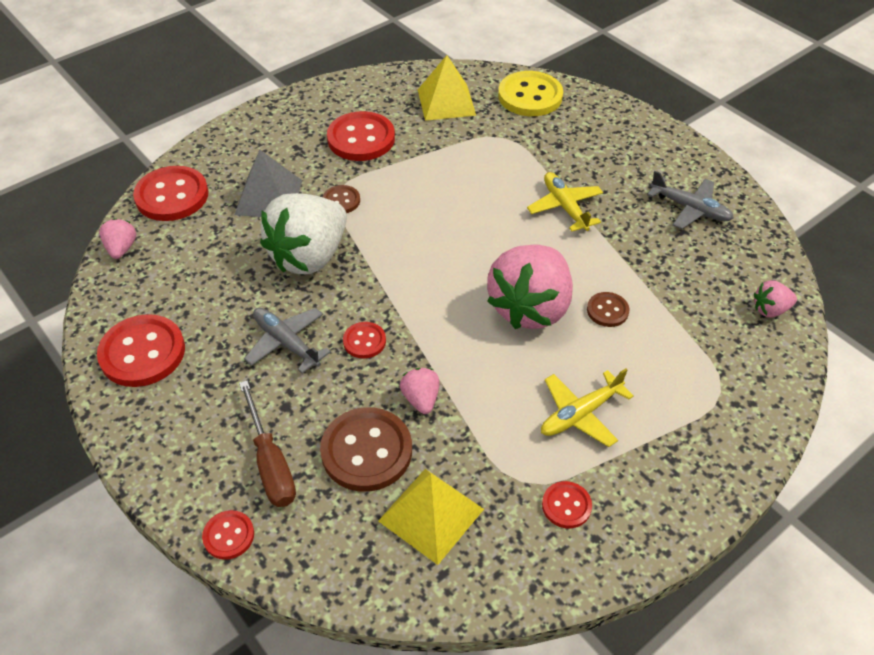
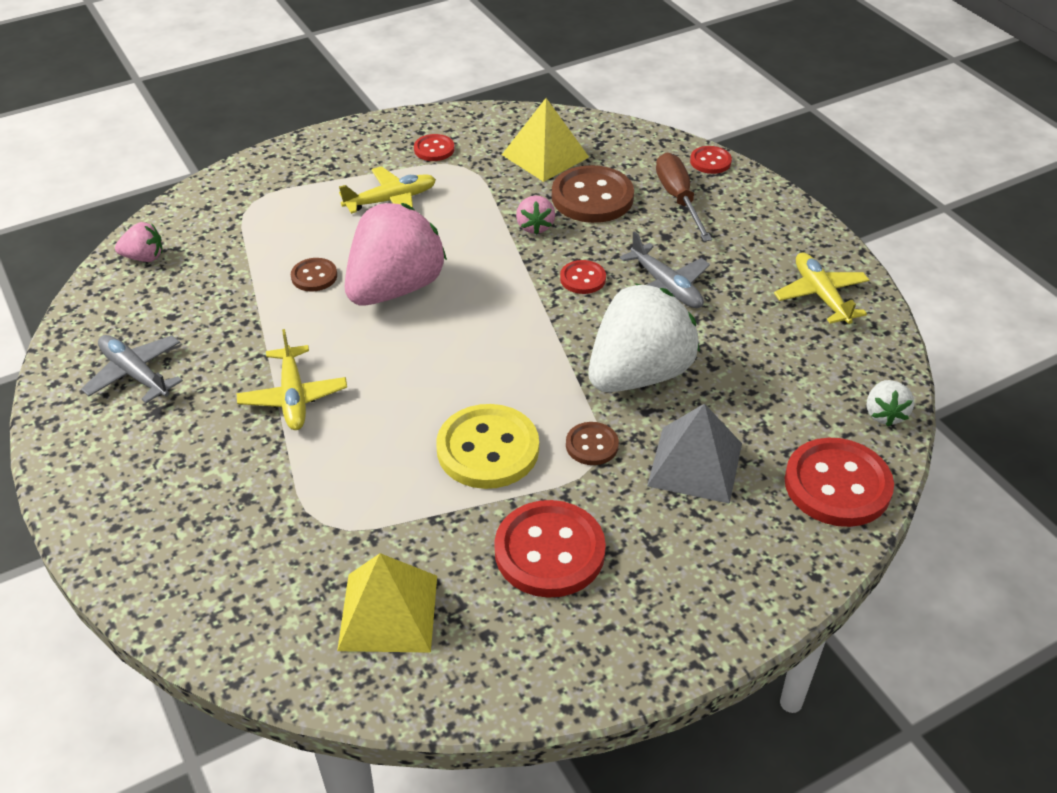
camera: 170 degrees left, 5 degrees down
(121, 248) = (884, 414): pink strawberry -> white strawberry
(142, 353) = (820, 295): red button -> yellow plane
(530, 96) = (238, 604): yellow button -> yellow button (488, 449)

